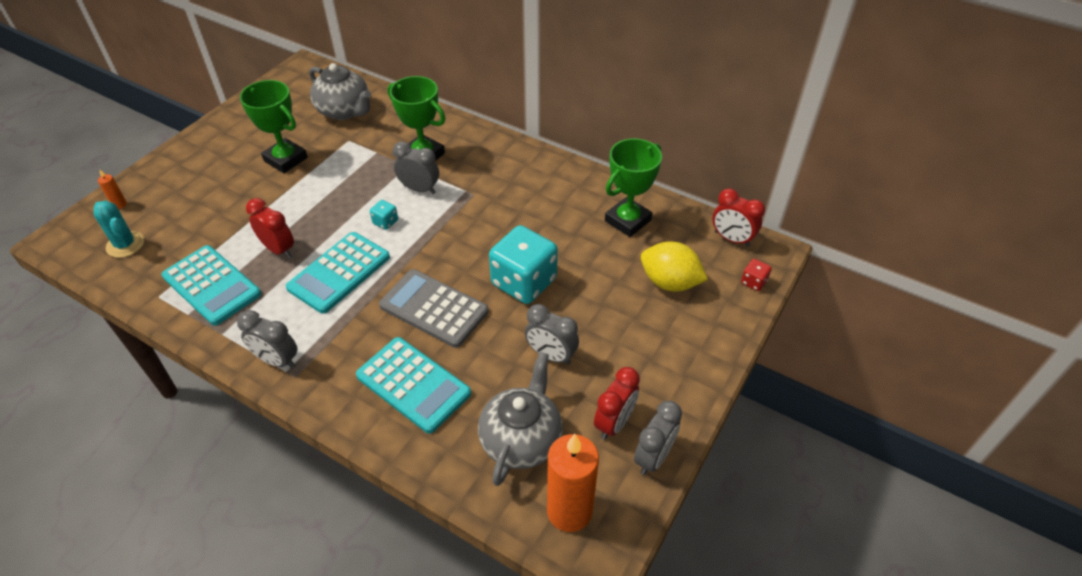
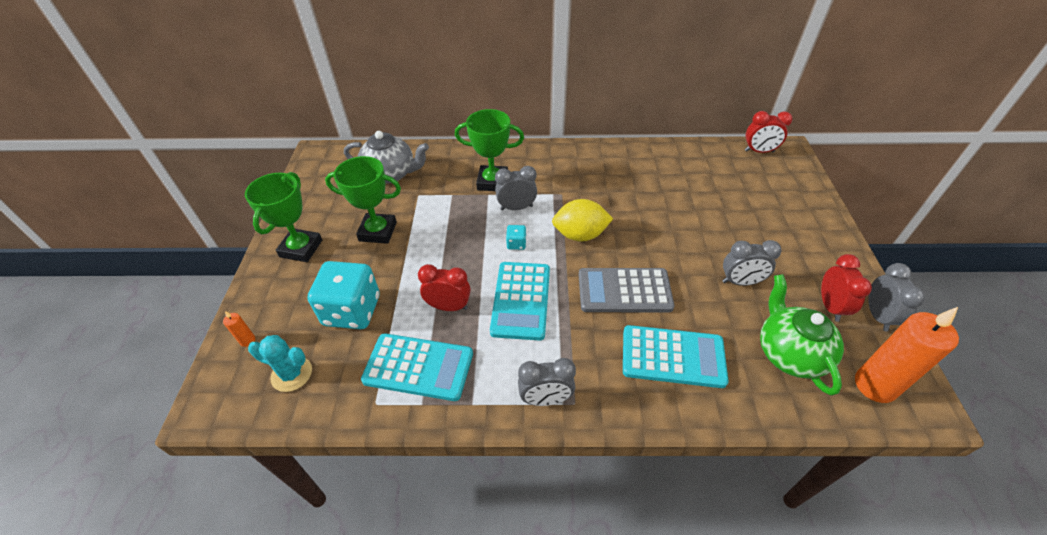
camera: 30 degrees left, 0 degrees up
(521, 439) = (789, 353): grey teapot -> green teapot
(524, 282) = (665, 240): turquoise dice -> turquoise dice (352, 310)
(627, 220) = (685, 167): green trophy -> green trophy (301, 248)
(669, 282) = (755, 195): yellow lemon -> yellow lemon (580, 235)
(753, 282) = (801, 172): red dice -> none

